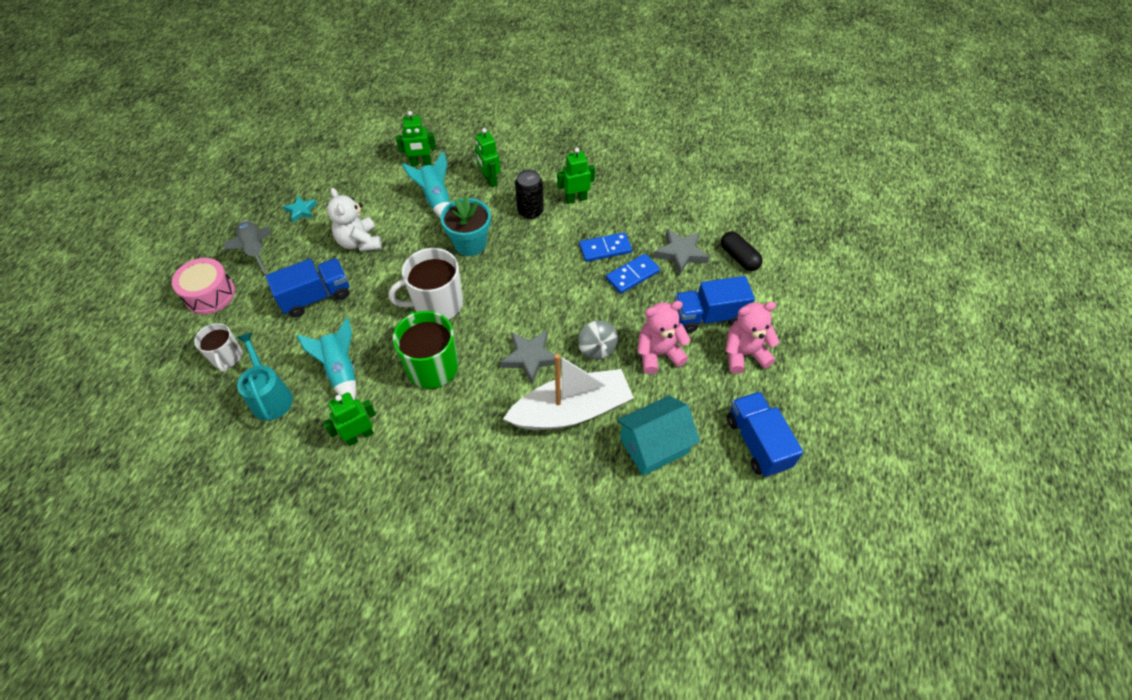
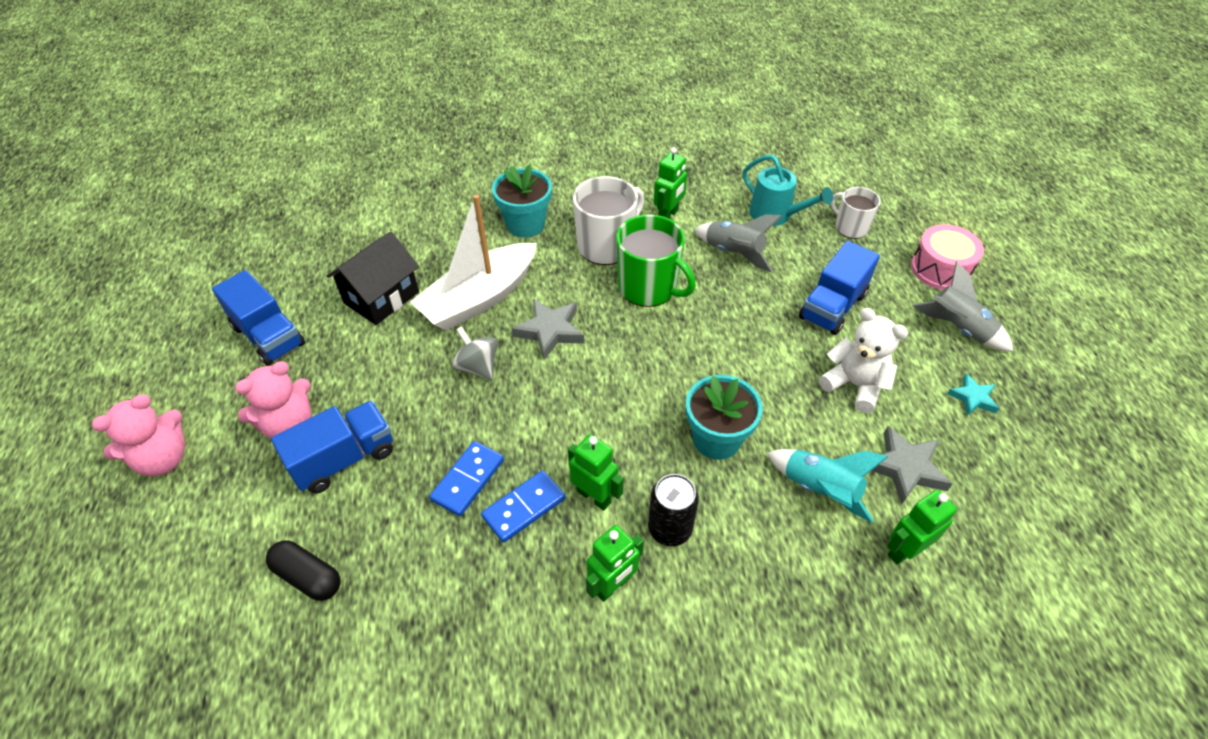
camera: 155 degrees right, 5 degrees down
(341, 371) = (733, 253): turquoise rocket -> grey rocket
(437, 304) = (694, 347): white mug -> white mug (606, 245)
(489, 180) = (773, 564): green robot -> green robot (594, 496)
(493, 481) = (525, 224): none -> turquoise flower pot
(654, 445) = (381, 297): turquoise house -> black house
(658, 354) = (401, 387): pink teddy bear -> pink teddy bear (163, 459)
(680, 253) = (405, 546): grey star -> grey star (905, 468)

